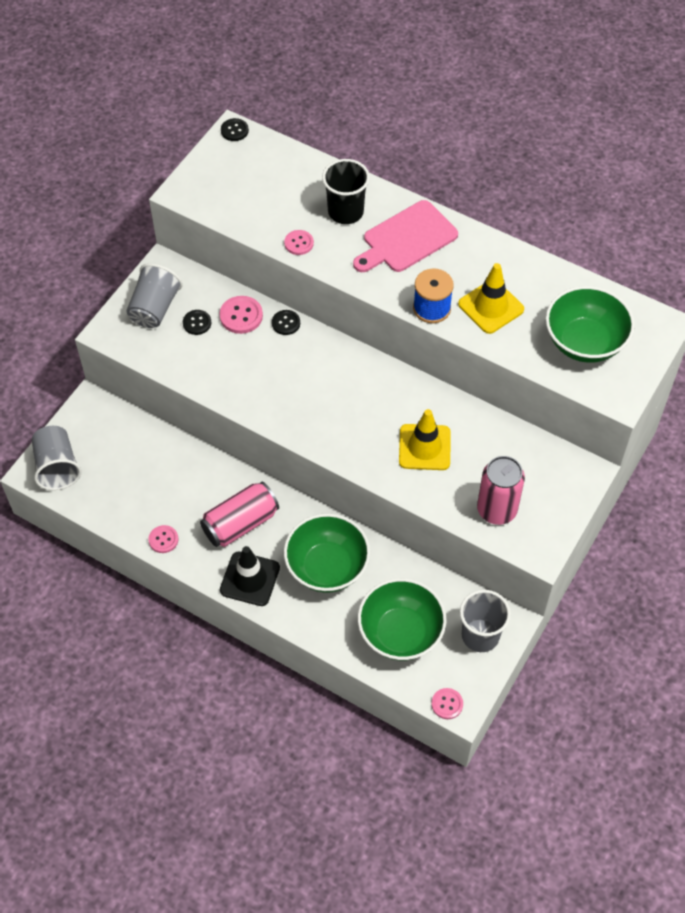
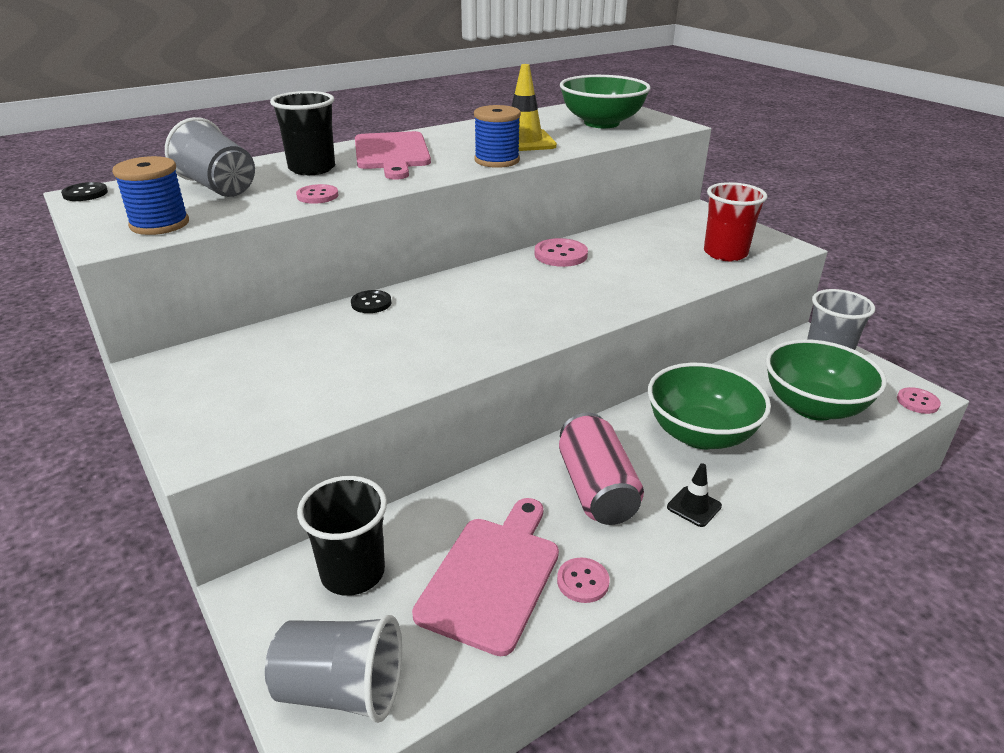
camera: 65 degrees left, 25 degrees down
(122, 436) = (353, 573): none -> black cup
(148, 498) = (493, 576): none -> pink cutting board
(154, 308) = (219, 393): grey cup -> grey cup (218, 187)
(197, 323) = (291, 364): black button -> none
(213, 197) = (159, 224): none -> blue spool
(241, 316) = (322, 329): pink button -> pink button (560, 255)
(250, 579) = (694, 506): black traffic cone -> black traffic cone, size x0.54
(424, 447) = (622, 268): yellow traffic cone -> none
(497, 510) = (725, 253): pink can -> red cup

